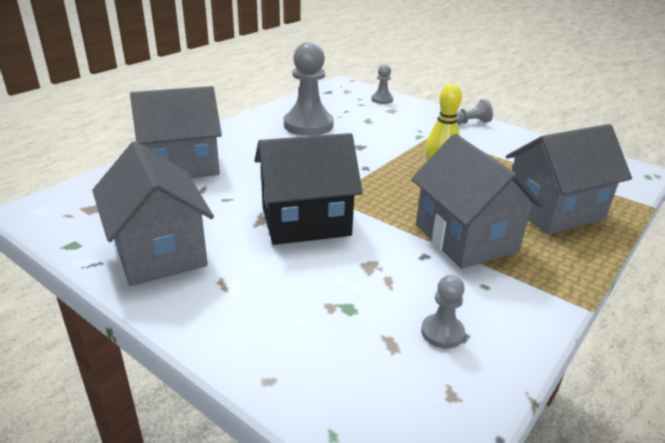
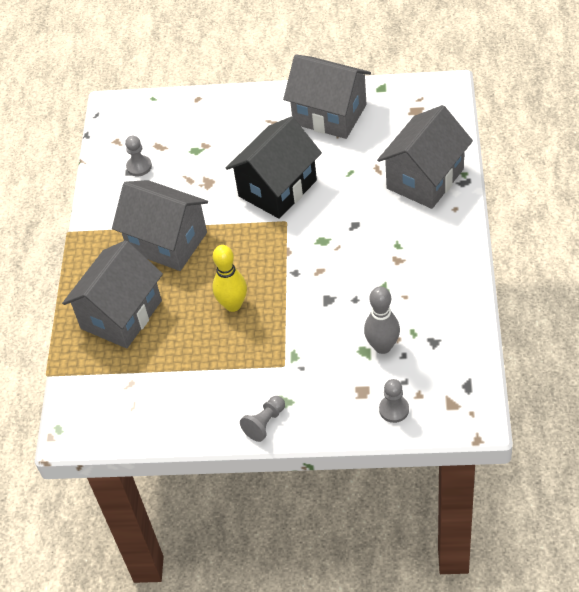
camera: 150 degrees right, 20 degrees up
(308, 125) = (406, 300): grey pawn -> none
(354, 117) = (382, 346): none -> grey bowling pin

